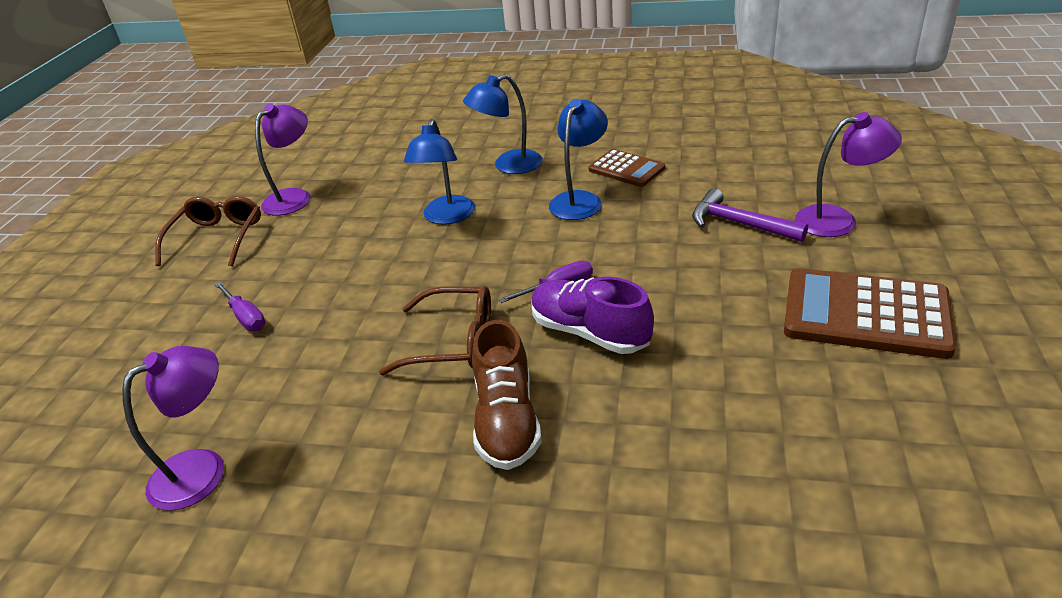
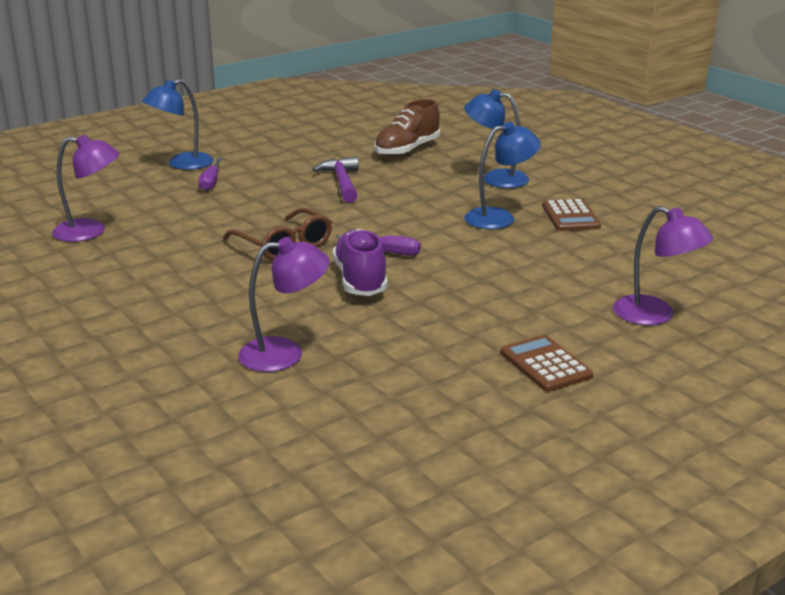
camera: 40 degrees right, 10 degrees down
(217, 238) = (262, 140): brown glasses -> none
(294, 197) = (337, 138): purple lamp -> purple lamp (285, 353)
(446, 217) = (399, 187): blue lamp -> blue lamp (182, 164)
(506, 420) = (242, 289): brown shoe -> brown shoe (407, 150)
(739, 224) = (577, 281): purple hammer -> purple hammer (342, 182)
(865, 314) = (545, 364): brown calculator -> brown calculator, size x0.58

